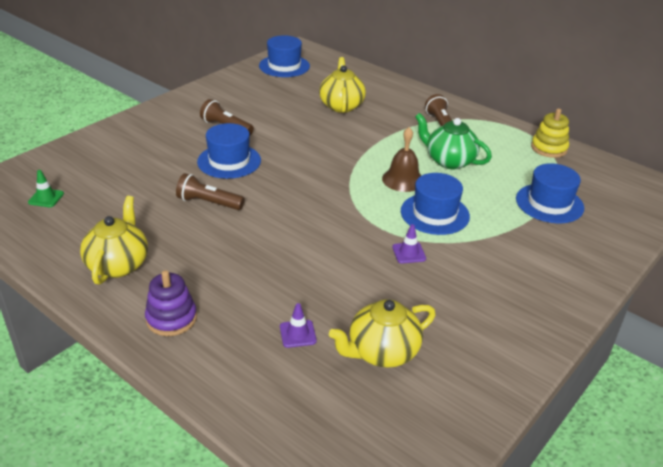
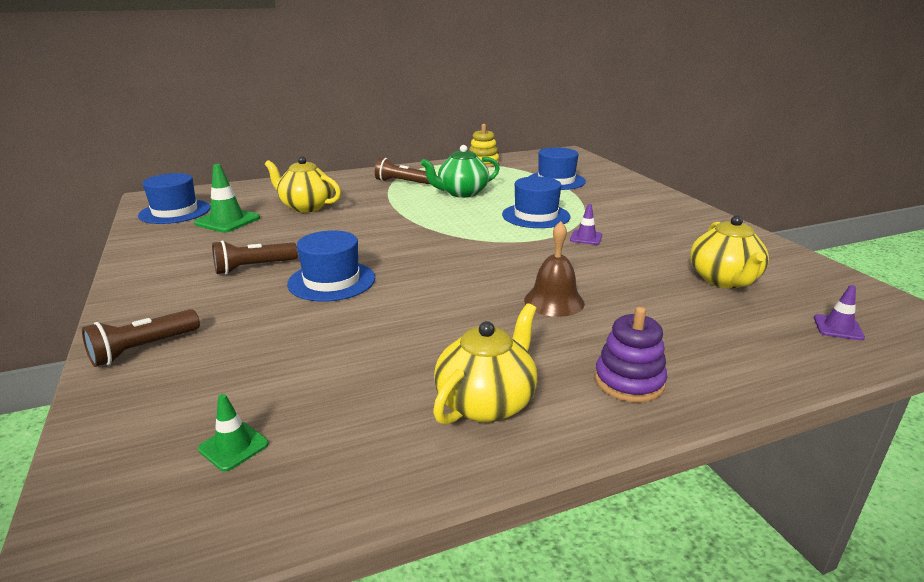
camera: 60 degrees left, 10 degrees down
(118, 264) = (486, 402): yellow teapot -> yellow teapot turned 90 degrees clockwise
(208, 203) = (406, 310): brown flashlight -> brown flashlight (143, 349)
(287, 89) = (227, 221): none -> green traffic cone
(298, 334) = (685, 311): purple traffic cone -> purple traffic cone (838, 328)
(403, 179) = (471, 214): brown bell -> brown bell (554, 301)

